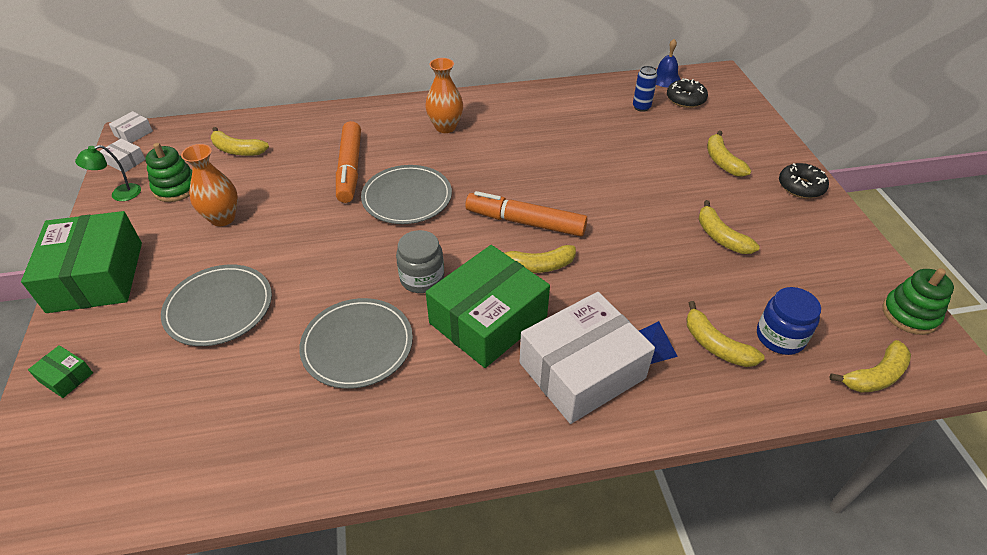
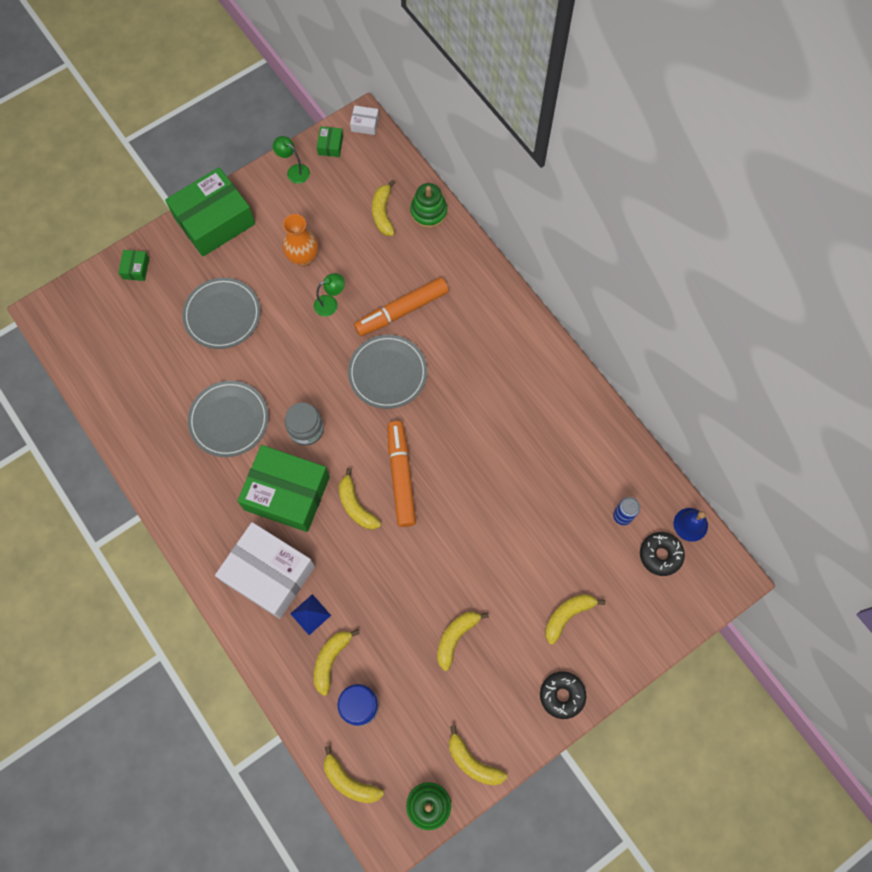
camera: 65 degrees right, 25 degrees up
(125, 161) = (330, 145): white box -> green box
(176, 188) = (318, 203): green stacking toy -> green stacking toy (428, 212)
(295, 214) = (330, 304): none -> green lamp
(445, 127) = (497, 355): orange vase -> none
(862, 265) = (472, 762): none -> yellow banana

